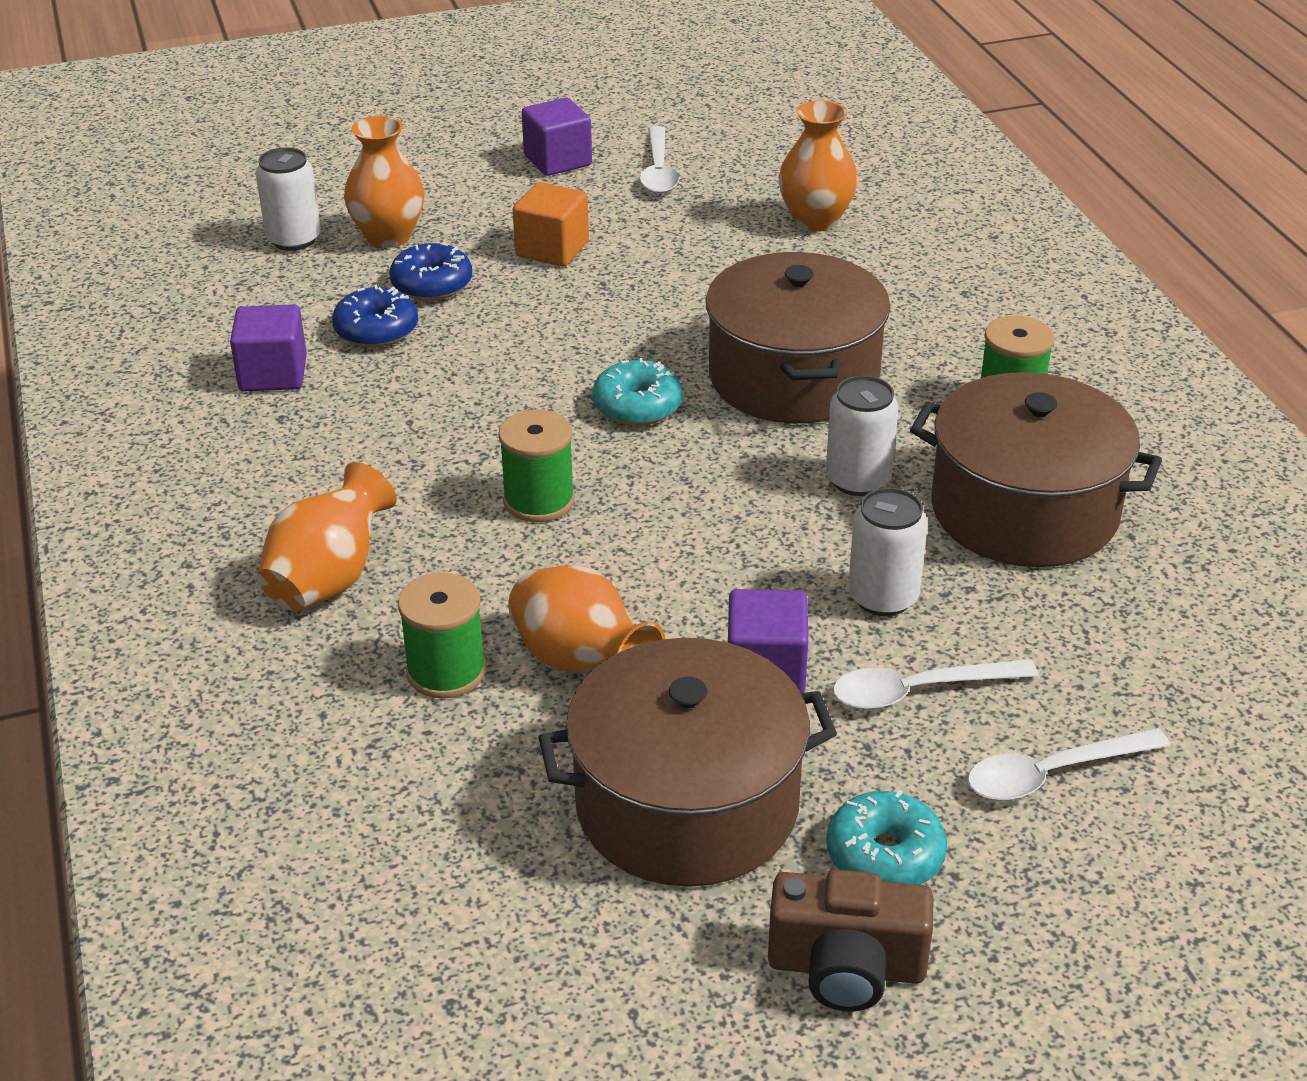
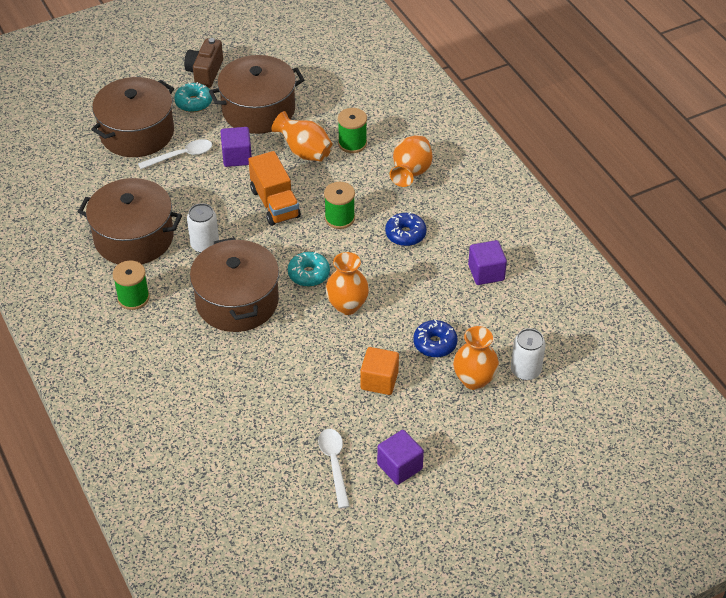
camera: 170 degrees right, 10 degrees up
(376, 330) = (449, 307): blue donut -> blue donut (405, 234)
(684, 547) = (275, 203): none -> orange truck
(815, 220) = (233, 426): orange vase -> orange vase (347, 305)
(846, 967) = (205, 72): brown camera -> brown camera turned 75 degrees counterclockwise
(883, 597) = (194, 191): white can -> none
(1052, 774) = (137, 133): white spoon -> brown pot

